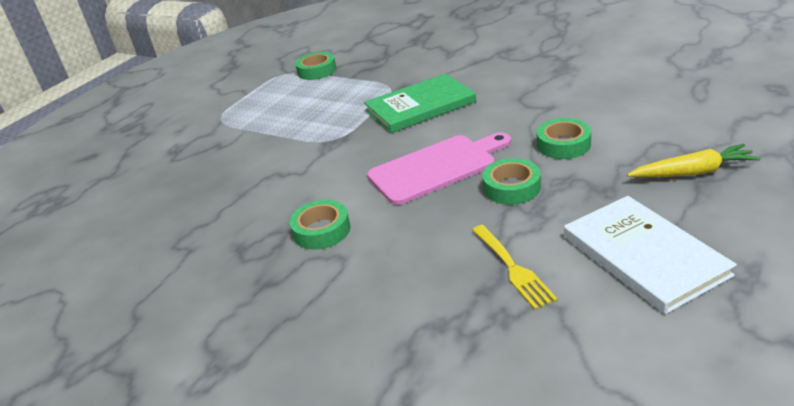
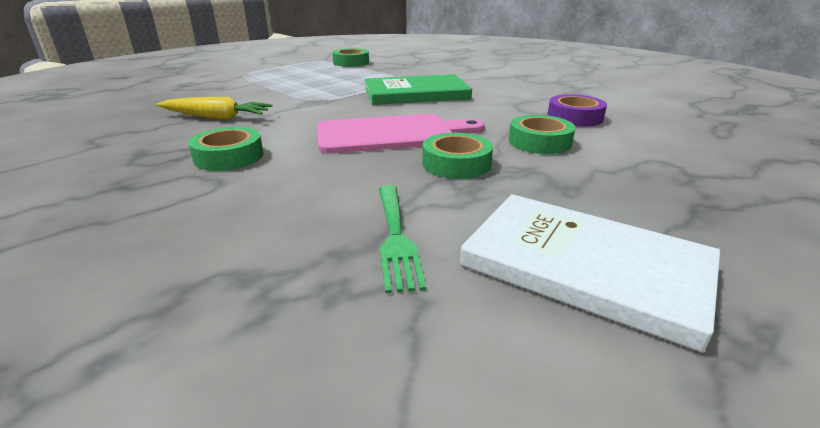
camera: 10 degrees right, 5 degrees down
(513, 268) = (396, 237): yellow fork -> green fork
(578, 105) = (574, 117): none -> purple tape
(643, 255) = (585, 267): white book -> white book turned 45 degrees counterclockwise
(693, 172) = (692, 194): yellow carrot -> yellow carrot (216, 117)

